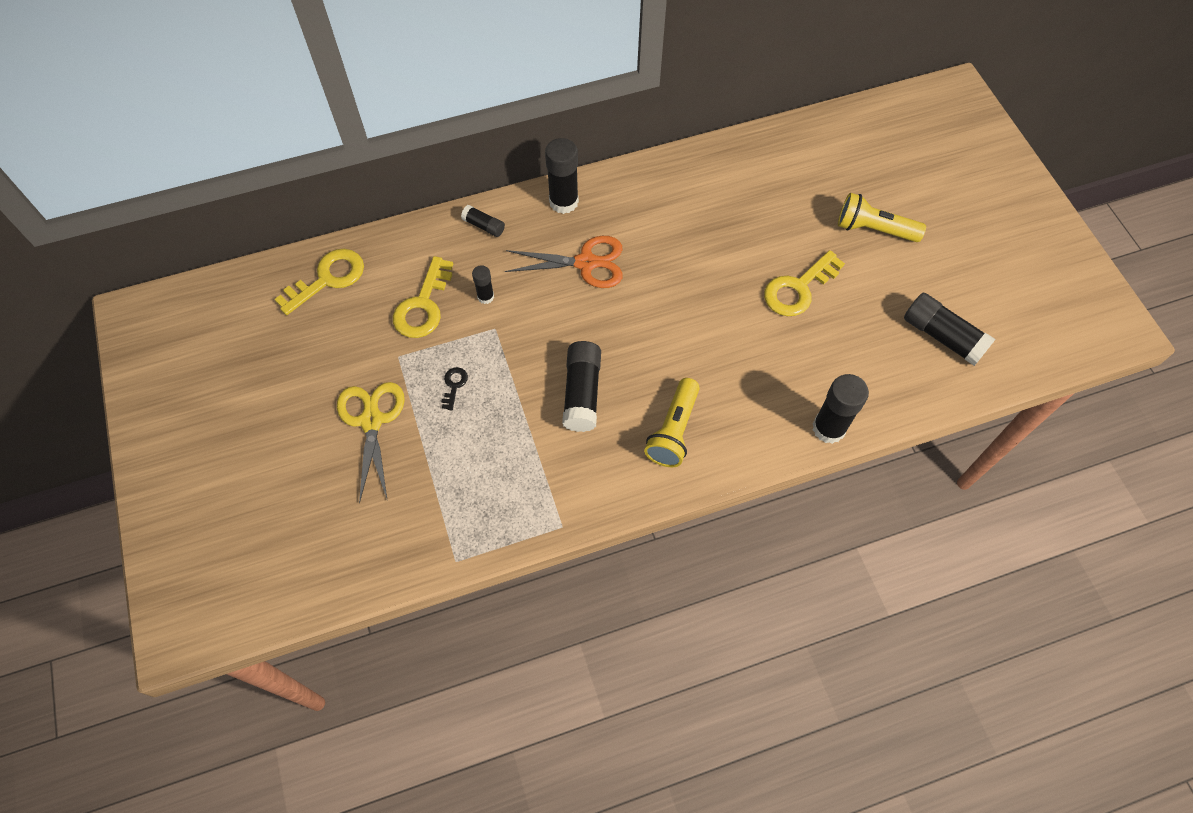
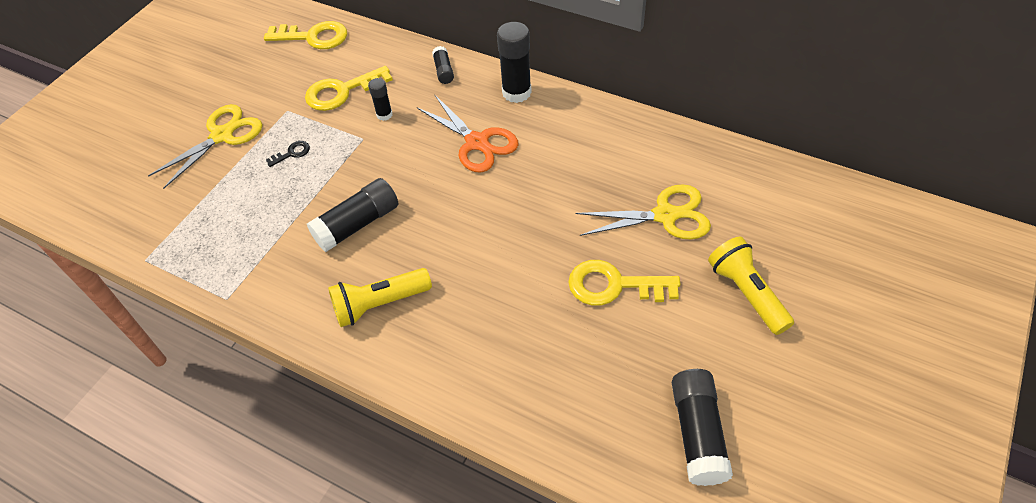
camera: 50 degrees right, 10 degrees down
(772, 216) = (665, 215): none -> yellow scissors
(828, 428) = (494, 412): black glue stick -> none

